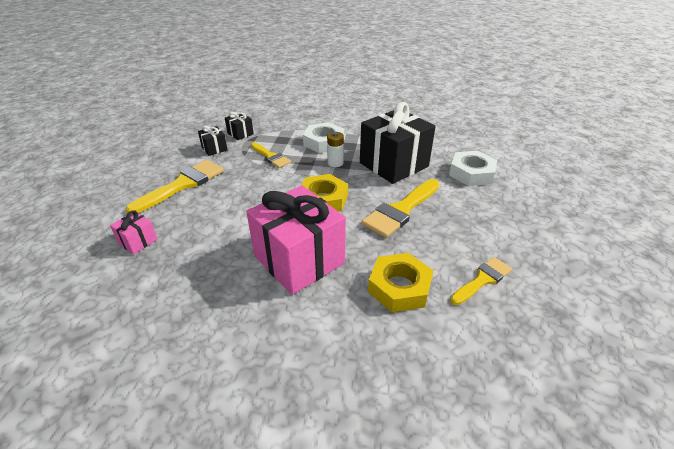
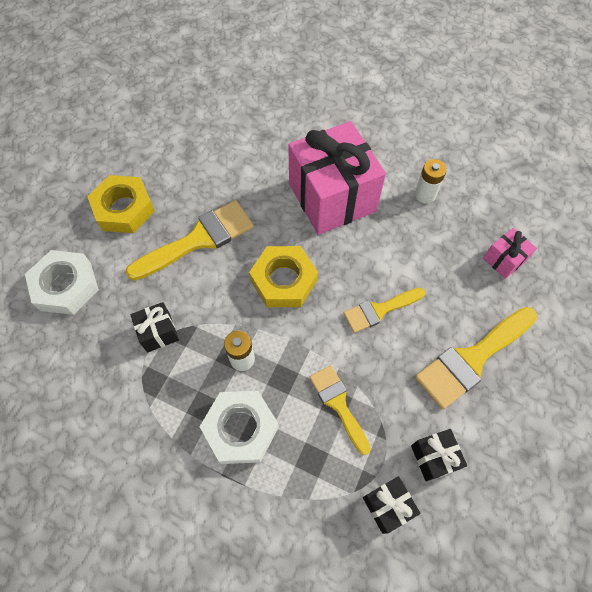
camera: 165 degrees left, 25 degrees up
(204, 280) = (425, 195): none -> white battery
(394, 165) = (158, 332): black gift -> black gift, size x0.43
(399, 287) = (250, 150): yellow nut -> yellow nut (124, 209)
(482, 280) = (174, 141): yellow brush -> yellow brush (379, 310)

